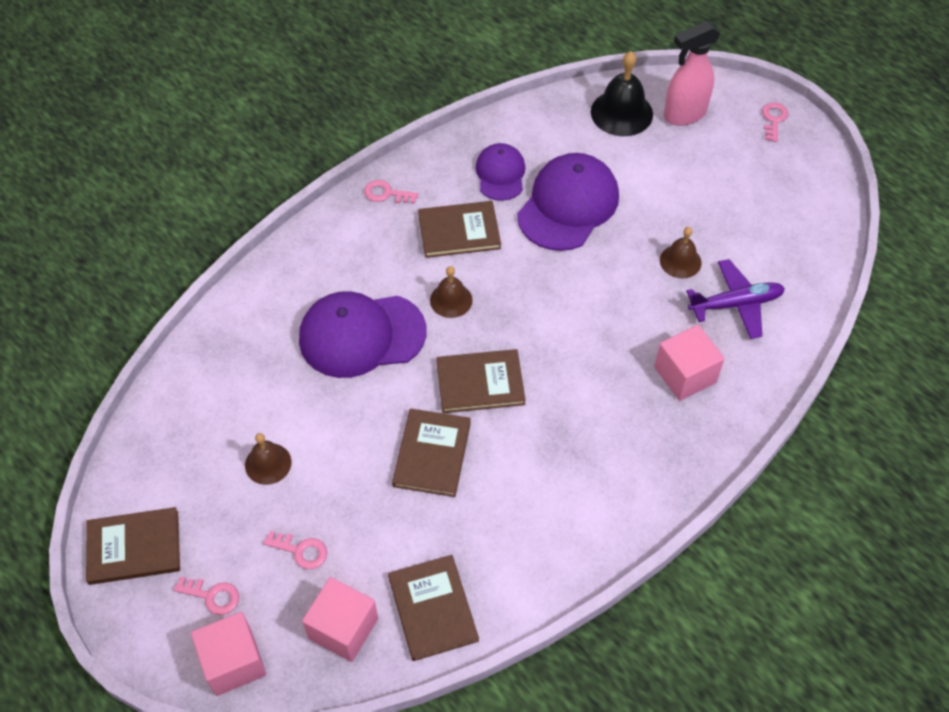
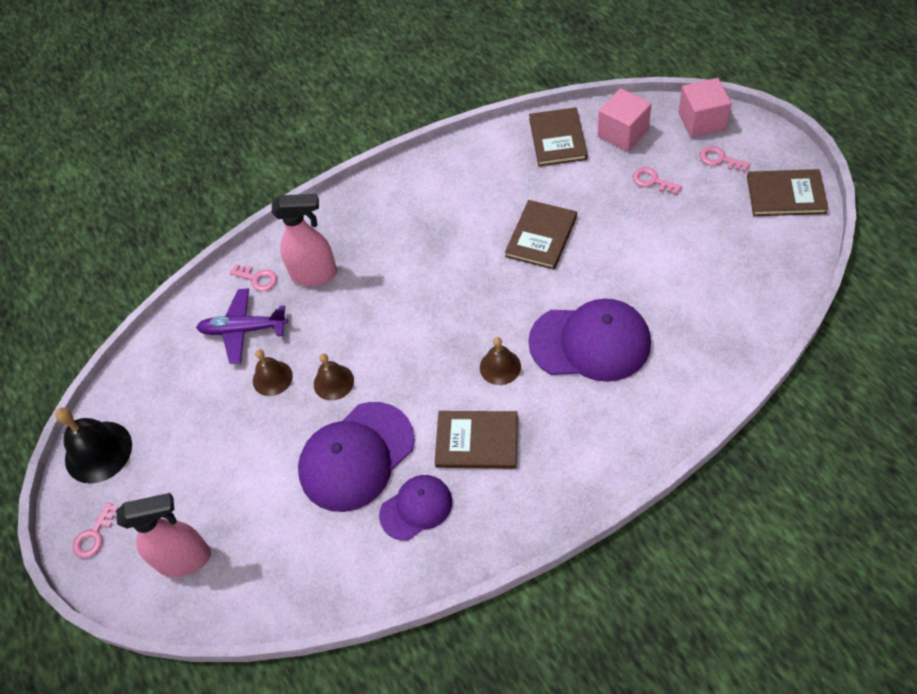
camera: 160 degrees left, 0 degrees up
(268, 463) = (679, 243): brown bell -> brown bell (333, 382)
(386, 193) = (547, 501): pink key -> pink key (257, 279)
(480, 383) = (489, 287): brown book -> none
(500, 174) = (416, 508): purple cap -> purple cap turned 135 degrees counterclockwise
(621, 113) = (253, 575): black bell -> black bell (98, 451)
(685, 375) = (315, 275): pink cube -> pink spray bottle

